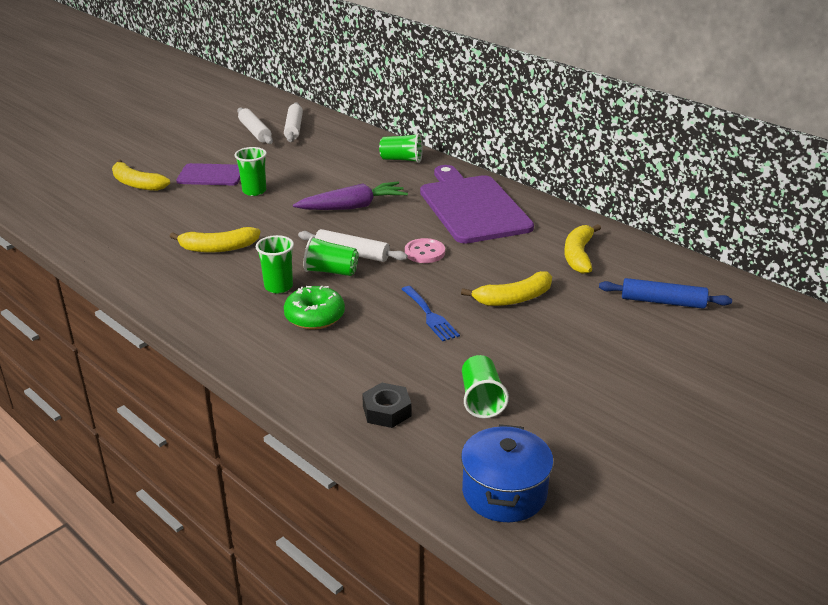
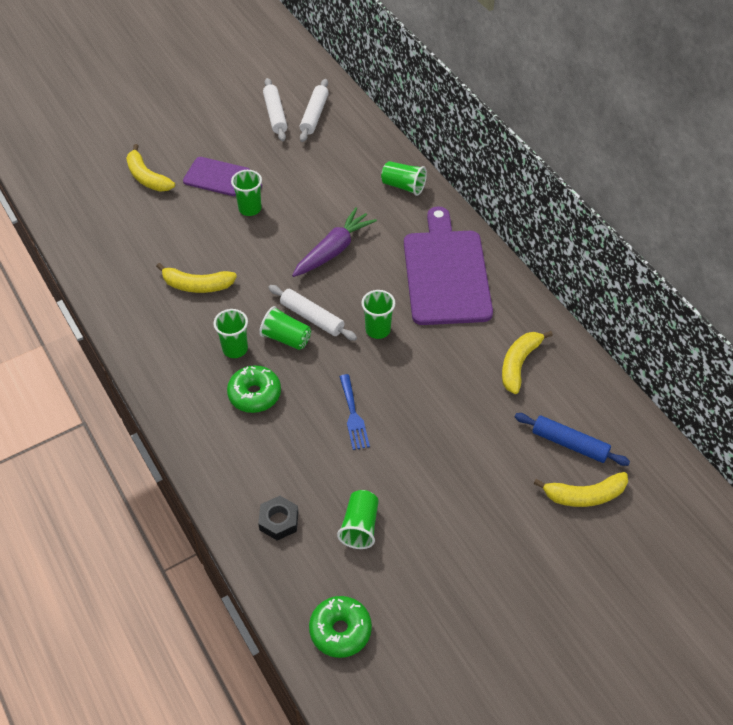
camera: 15 degrees right, 20 degrees up
(352, 207) = (333, 250): purple carrot -> purple carrot turned 45 degrees counterclockwise
(424, 252) = (378, 330): pink button -> green cup
(504, 492) = (340, 630): blue pot -> green donut
(514, 298) = (435, 409): yellow banana -> yellow banana (584, 495)

